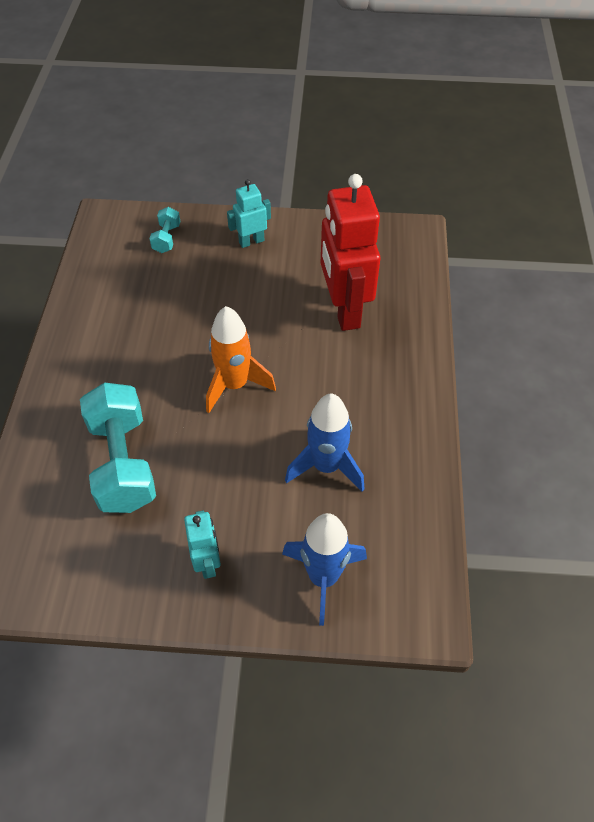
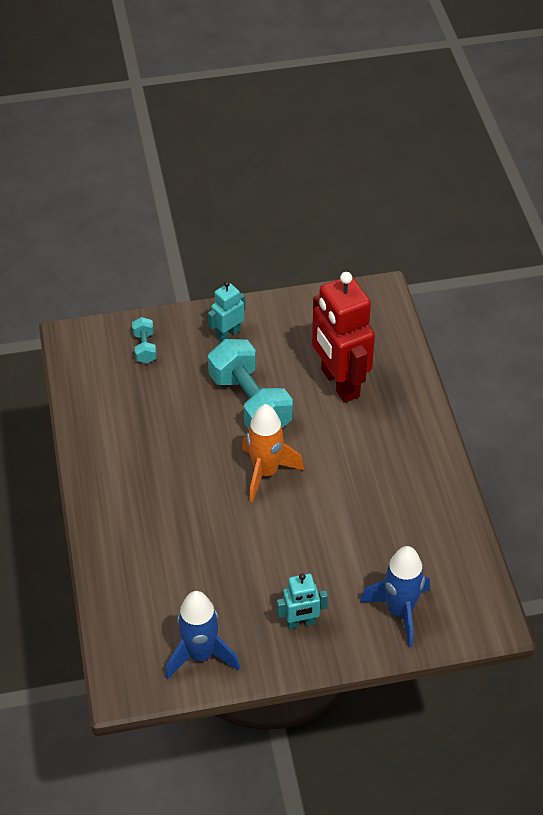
camera: 15 degrees left, 5 degrees down
(123, 463) = (194, 561): turquoise dumbbell -> turquoise dumbbell (250, 403)
(208, 562) = (301, 622): turquoise robot -> turquoise robot turned 105 degrees clockwise
(326, 466) = (371, 524): blue rocket -> blue rocket (200, 655)

